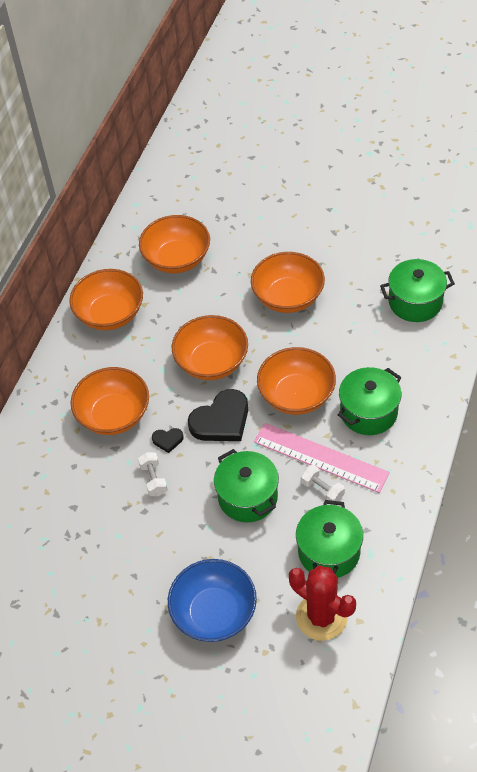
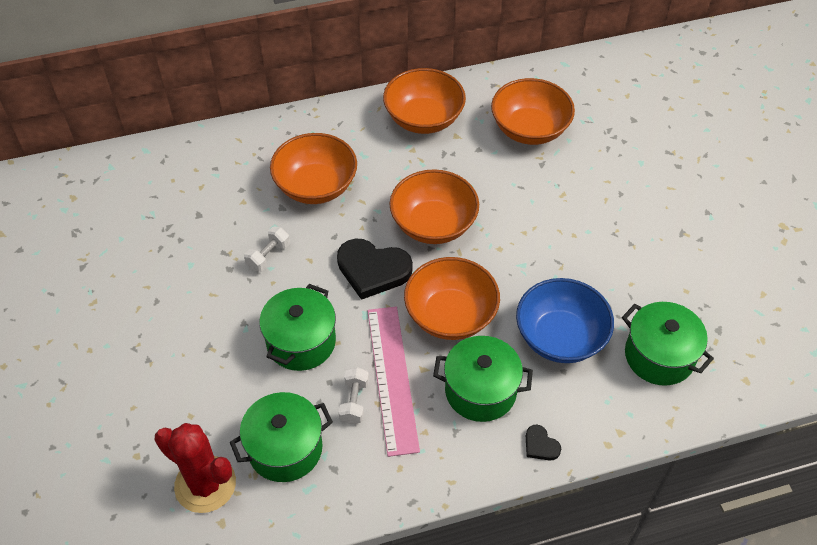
camera: 50 degrees right, 0 degrees up
(167, 440) = (319, 241): black heart -> black heart (540, 445)
(214, 613) = (154, 388): blue bowl -> blue bowl (560, 337)
(288, 297) = (563, 240): orange bowl -> none
(321, 617) = (205, 484): red cactus -> red cactus turned 60 degrees counterclockwise

